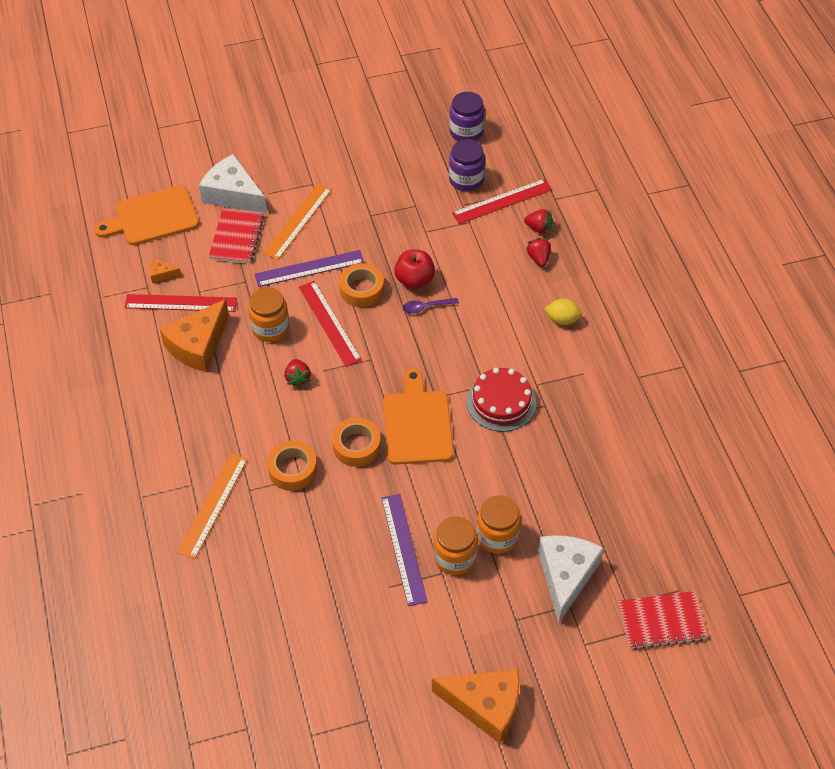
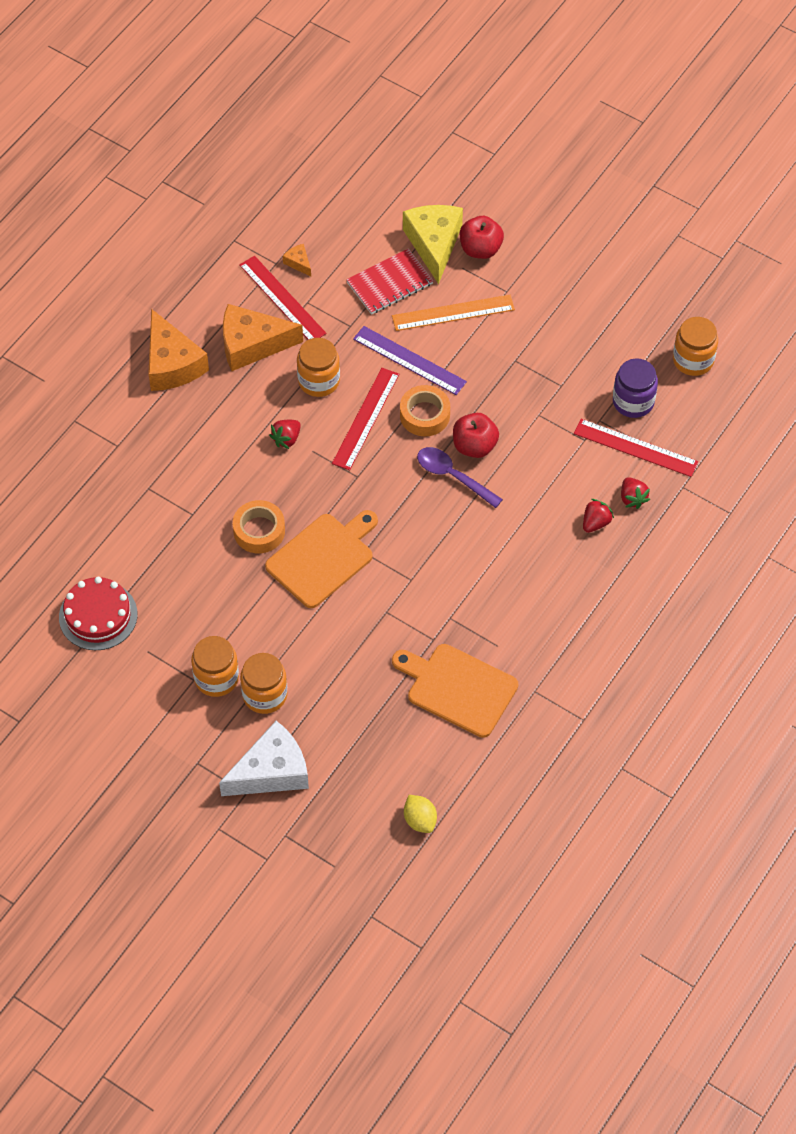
camera: 50 degrees right, 5 degrees up
(152, 217) = (351, 208): orange cutting board -> orange cutting board (458, 688)
(213, 505) = (111, 474): orange ruler -> none
(233, 194) = (434, 244): white cheese -> yellow cheese
(265, 174) = (480, 249): none -> red apple
(292, 470) = (194, 503): orange tape -> none
(403, 549) = (191, 636): purple ruler -> none
(426, 307) = (453, 476): purple spoon -> purple spoon, size x1.52
(466, 131) = (693, 360): purple jar -> orange jar
(485, 706) = (100, 794): orange cheese -> orange cheese (172, 364)
(501, 402) = (404, 604): red cake -> red cake (98, 615)
(562, 319) = (542, 589): yellow lemon -> yellow lemon (420, 820)
(662, 621) = (291, 872): red notebook -> none

